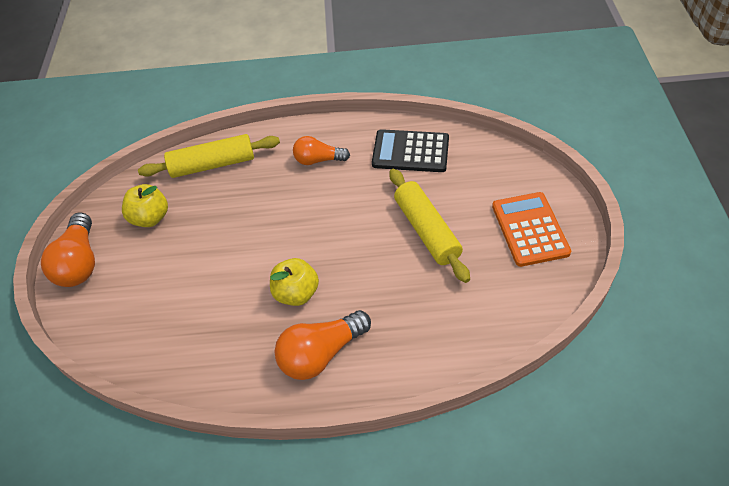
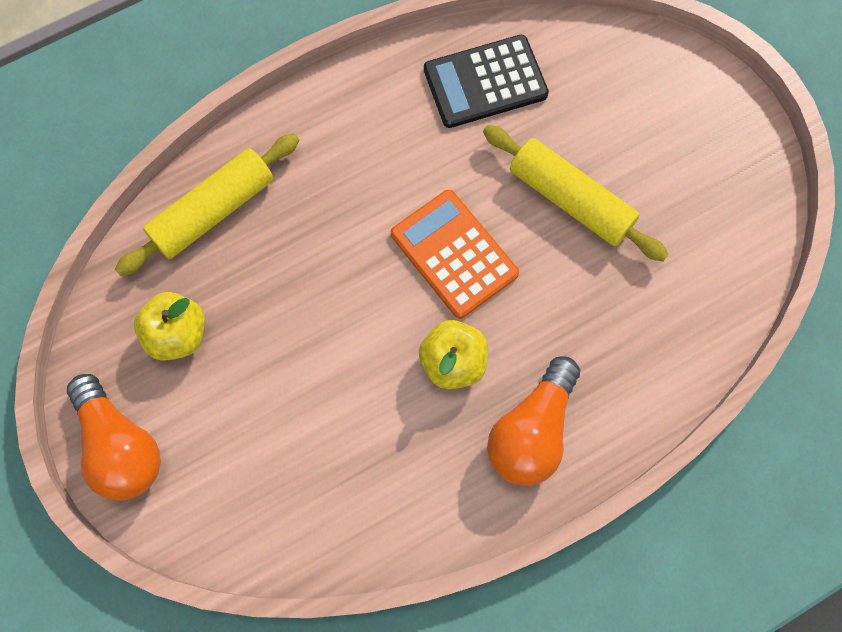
camera: 30 degrees left, 20 degrees up
(318, 160) = (364, 144): orange light bulb -> none
(529, 229) = (696, 146): orange calculator -> orange calculator (454, 254)

